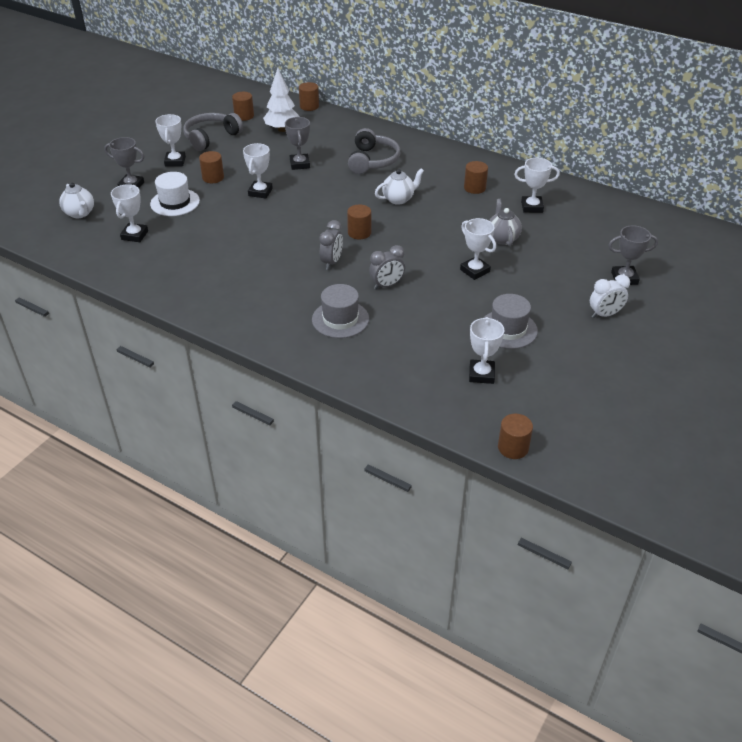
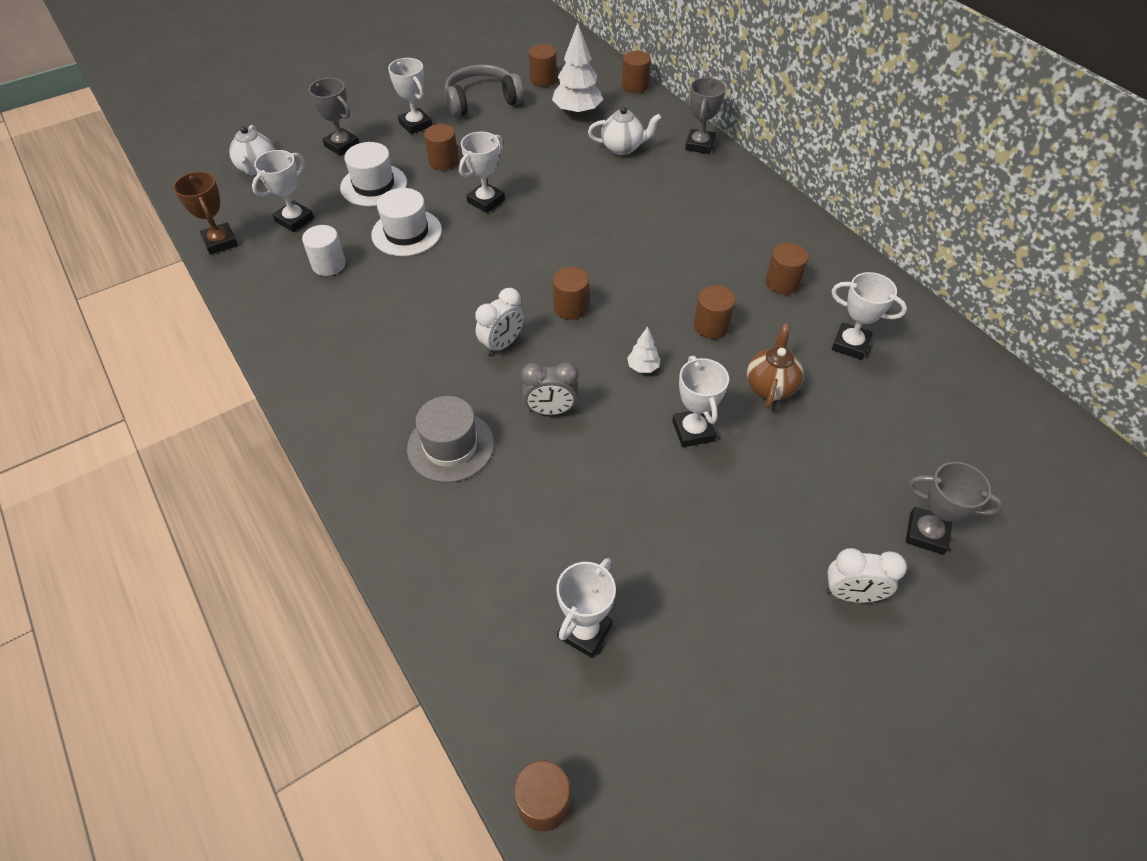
camera: 25 degrees right, 10 degrees up
(91, 261) = (220, 242): none -> brown trophy
(175, 161) = (415, 124): white trophy -> white trophy turned 60 degrees counterclockwise
(181, 253) = (328, 264): none -> white cylinder
(221, 222) = (406, 233): none -> white hat
(300, 164) = (564, 172): grey trophy -> grey trophy (699, 145)
(331, 262) = (502, 344): grey clock -> white clock
(372, 161) = (664, 194): grey headphones -> none
(398, 199) = (660, 268): white teapot -> white teapot (622, 148)
(425, 250) = (643, 367): none -> white tree
(449, 219) = (711, 326): none -> brown cylinder
(502, 238) = (770, 386): grey teapot -> brown teapot
(508, 329) = (677, 560): grey hat -> none

